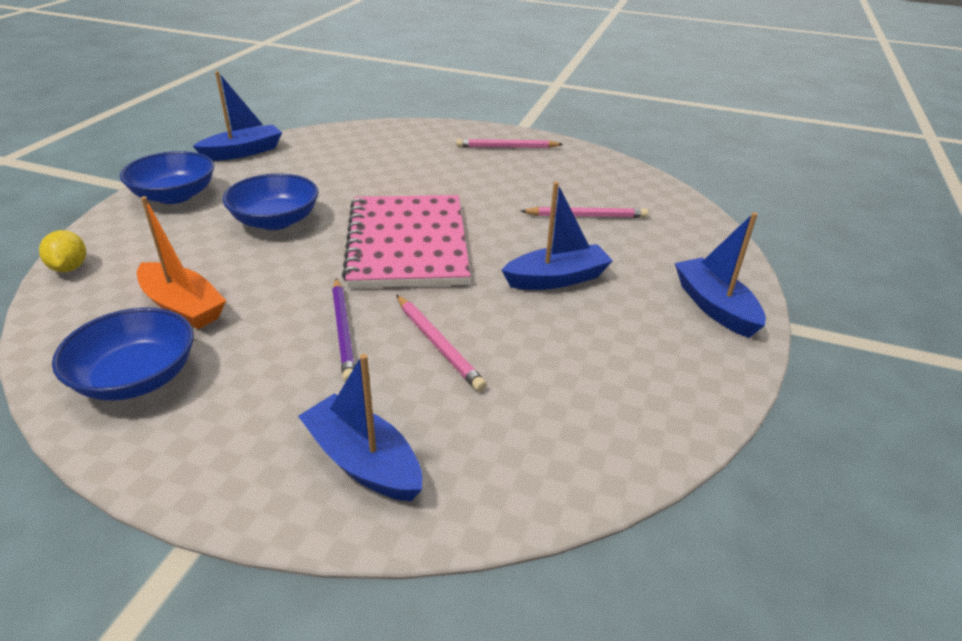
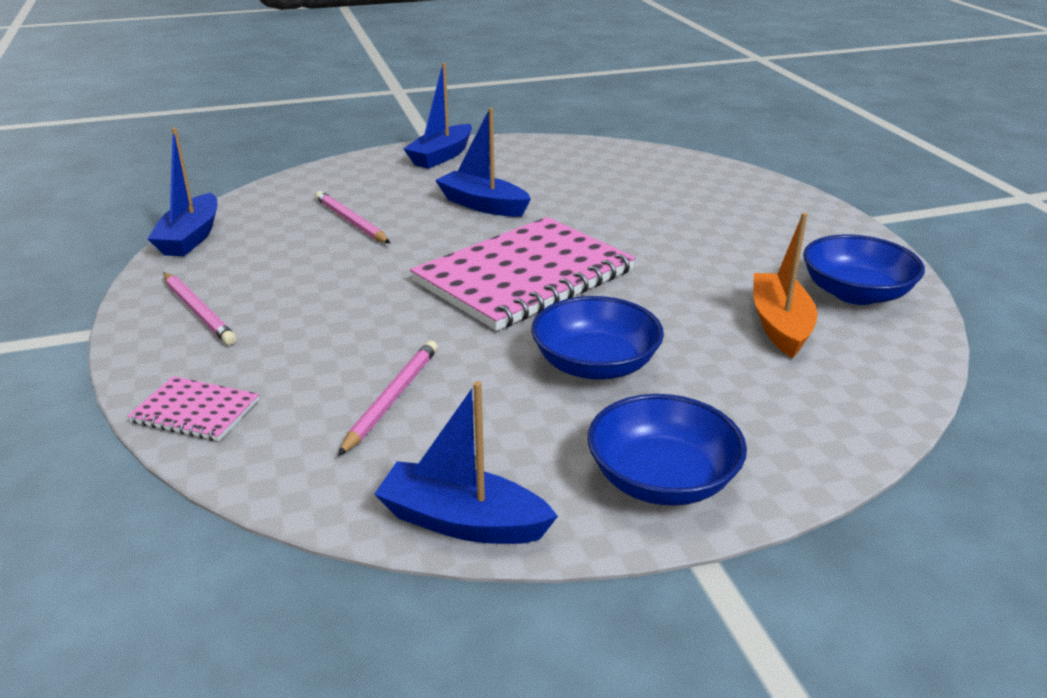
camera: 125 degrees left, 5 degrees down
(69, 268) = (870, 428): yellow lemon -> none
(343, 331) = (678, 249): purple pencil -> none
(363, 461) = (752, 200): blue boat -> blue boat (190, 237)
(408, 130) = (195, 411): none -> pink notebook
(438, 344) = (630, 216): pink pencil -> pink pencil (392, 398)

